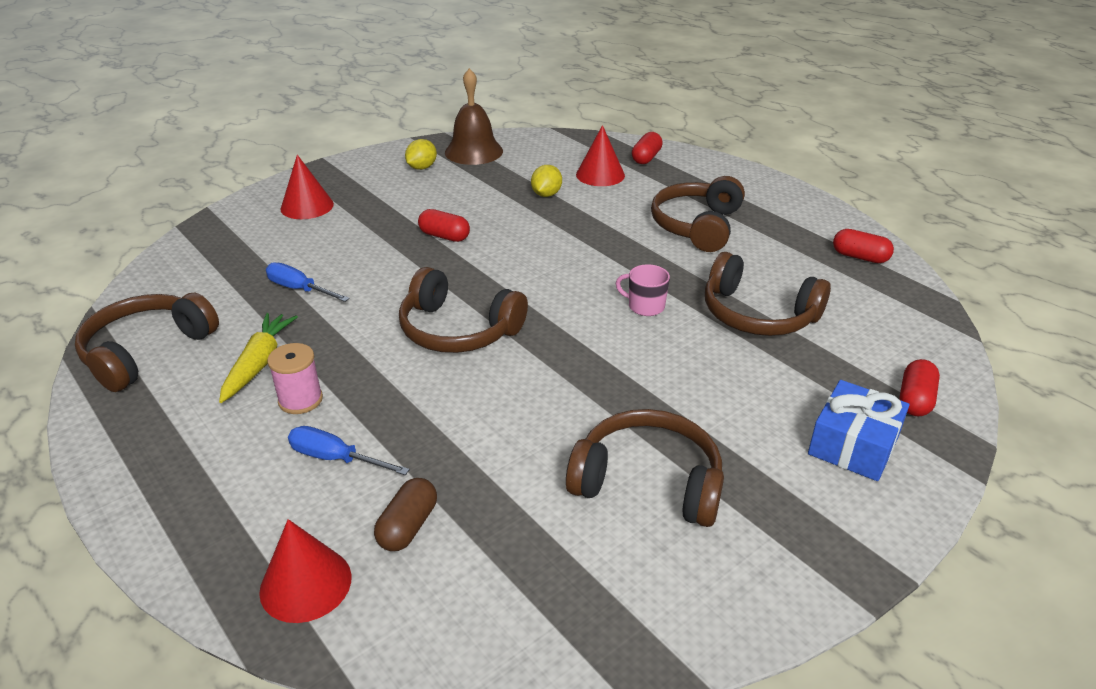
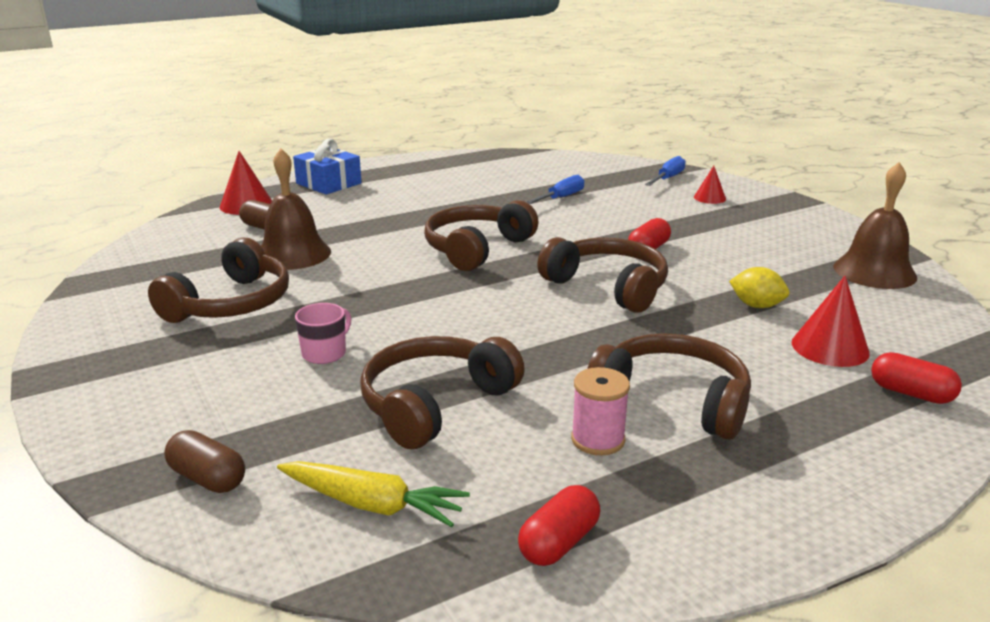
camera: 100 degrees right, 10 degrees down
(147, 351) = (493, 163): brown headphones -> brown headphones (608, 287)
(259, 363) = (464, 190): yellow carrot -> yellow carrot (372, 504)
(300, 400) = (414, 201): pink spool -> pink spool (598, 439)
(307, 206) = (709, 198): red cone -> red cone, size x0.62
(335, 458) = (345, 210): blue screwdriver -> blue screwdriver (667, 178)
(422, 167) = (814, 243): yellow lemon -> none
(497, 469) = (293, 254): none -> brown bell
(645, 306) = (481, 335): pink mug -> pink mug (325, 353)
(853, 445) = (180, 411): blue gift -> blue gift (328, 183)
(915, 400) = (207, 478): red capsule -> brown capsule

